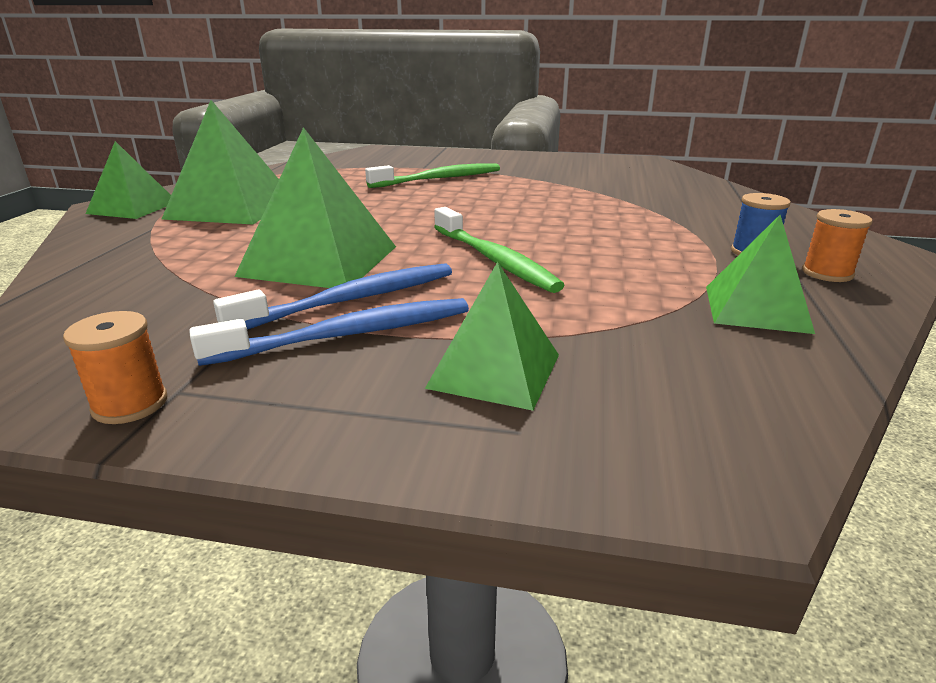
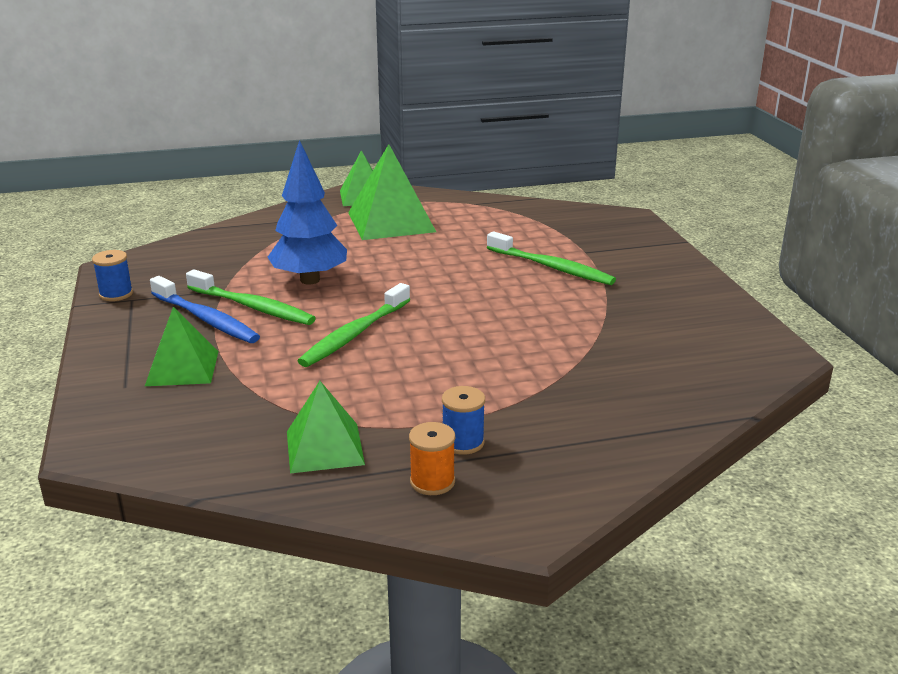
camera: 65 degrees right, 0 degrees up
(130, 404) = (116, 294): orange spool -> blue spool
(319, 260) = (310, 280): green pyramid -> blue tree
(351, 300) = (252, 307): blue toothbrush -> green toothbrush

